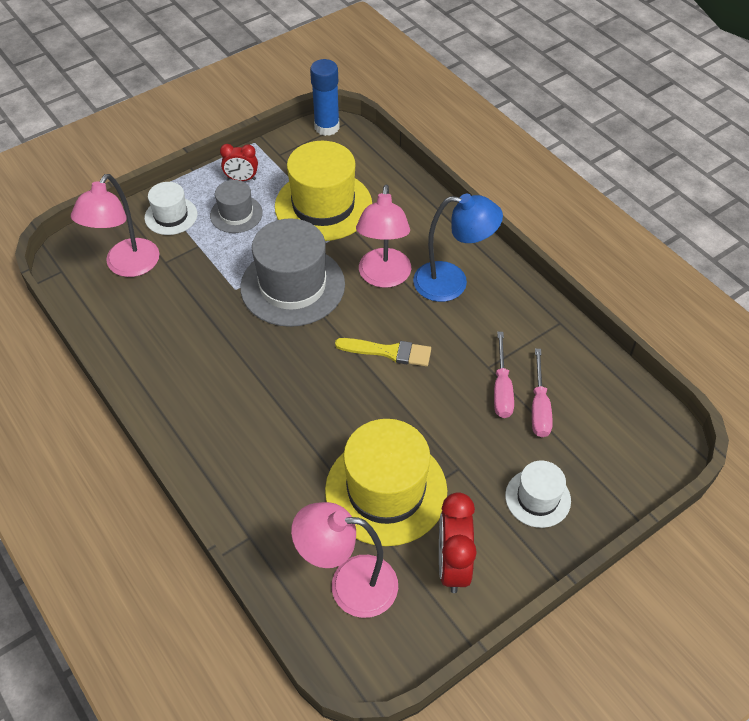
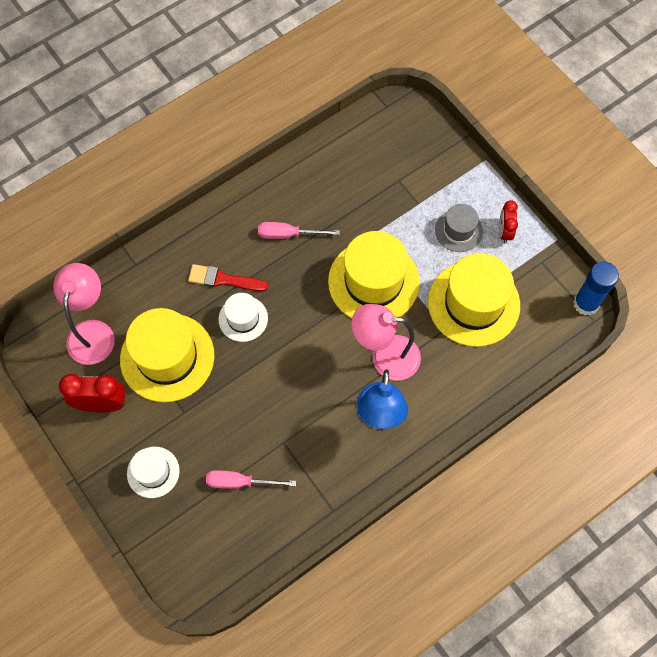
camera: 90 degrees right, 15 degrees up
(127, 266) = (393, 153): pink lamp -> none
(171, 216) = (453, 178): white hat -> white hat (243, 318)
(280, 431) = (223, 279): none -> red brush
(292, 286) = (373, 281): grey hat -> yellow hat
(388, 352) = (300, 360): yellow brush -> none
(501, 389) = (260, 452): pink screwdriver -> pink screwdriver (288, 234)

